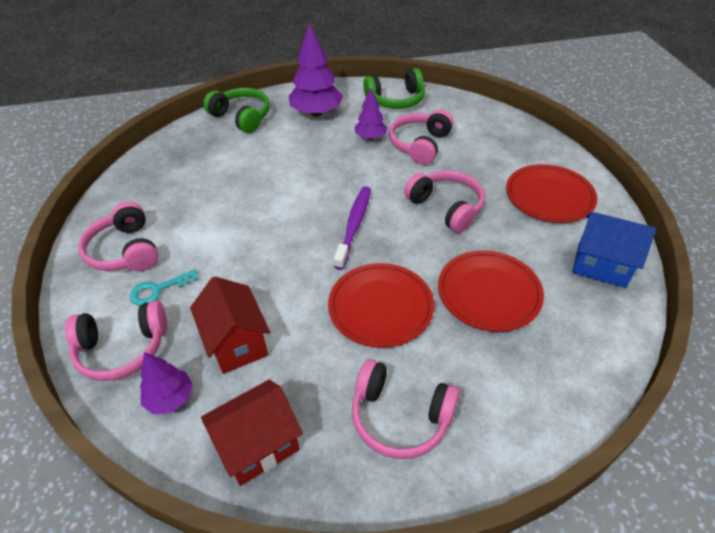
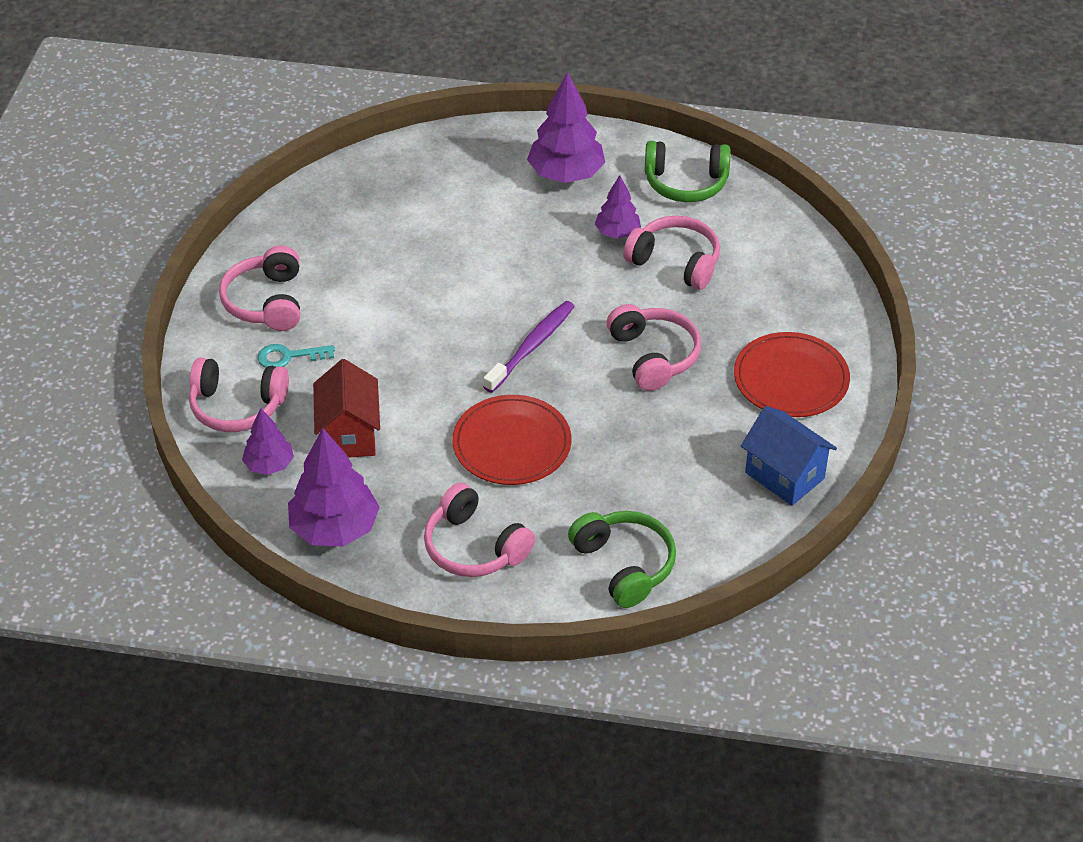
camera: 20 degrees right, 0 degrees up
(241, 117) = (464, 154): green headphones -> green headphones (624, 565)
(258, 446) = (334, 528): red house -> purple tree
(420, 145) = (675, 262): pink headphones -> pink headphones turned 75 degrees clockwise
(489, 292) = (636, 465): red plate -> none

